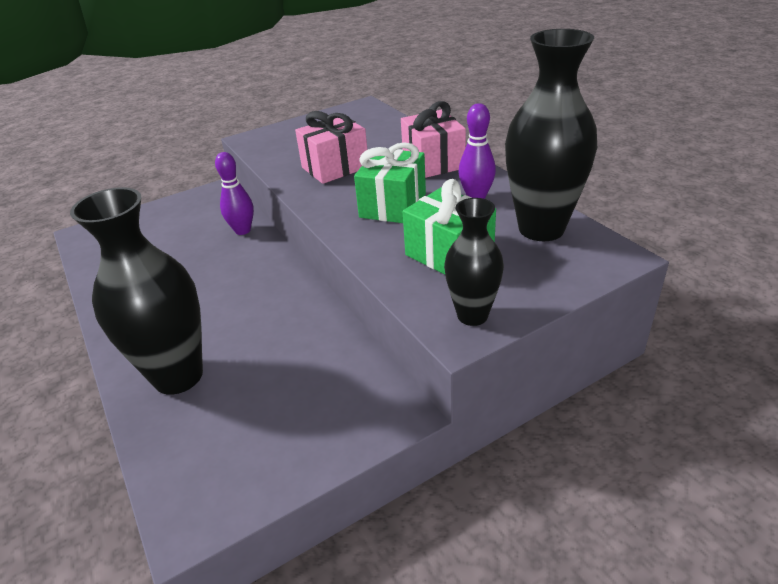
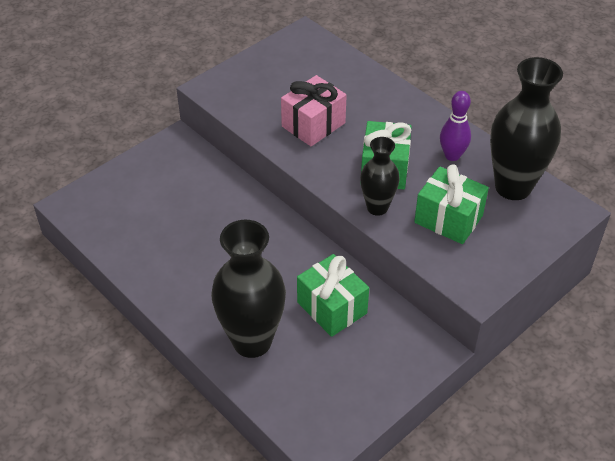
camera: 15 degrees left, 10 degrees up
(243, 230) = (230, 189): purple bowling pin -> none
(290, 349) = (332, 308): none -> green gift
(433, 162) = (402, 114): pink gift -> none
(472, 315) = (482, 275): black vase -> black vase (377, 207)

